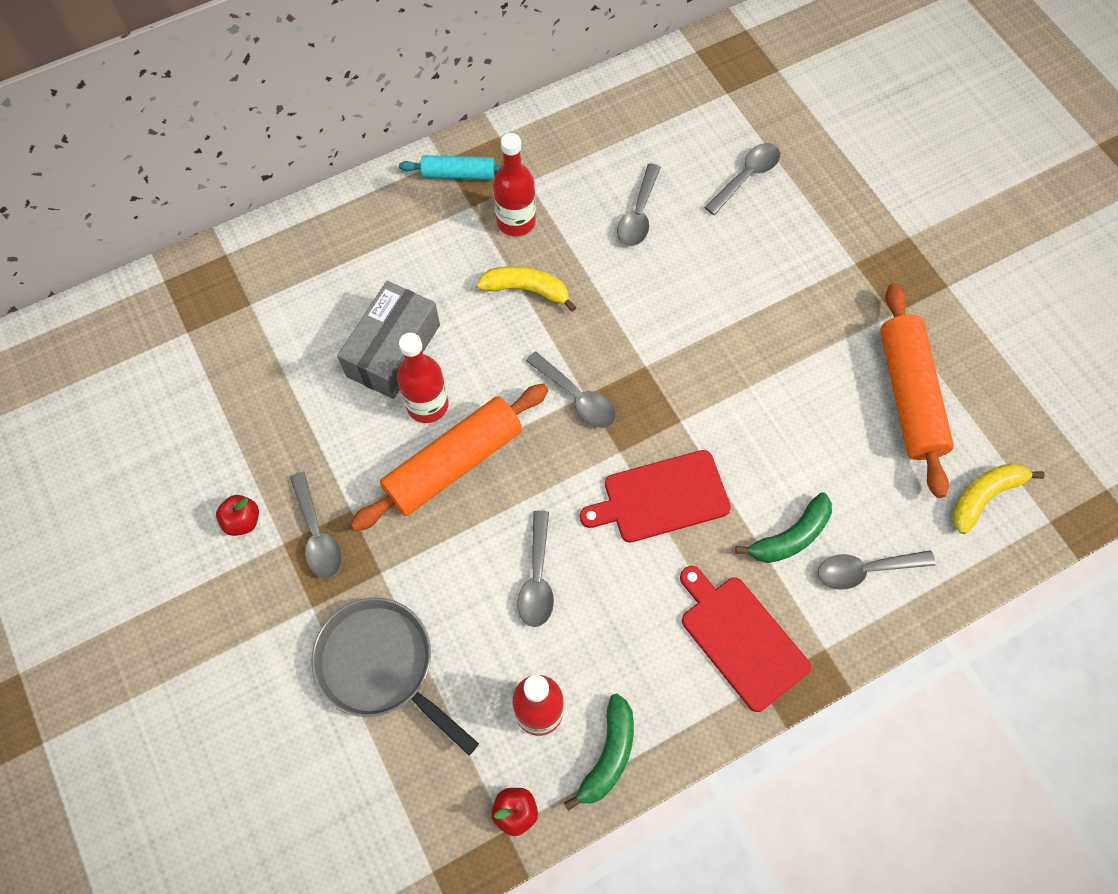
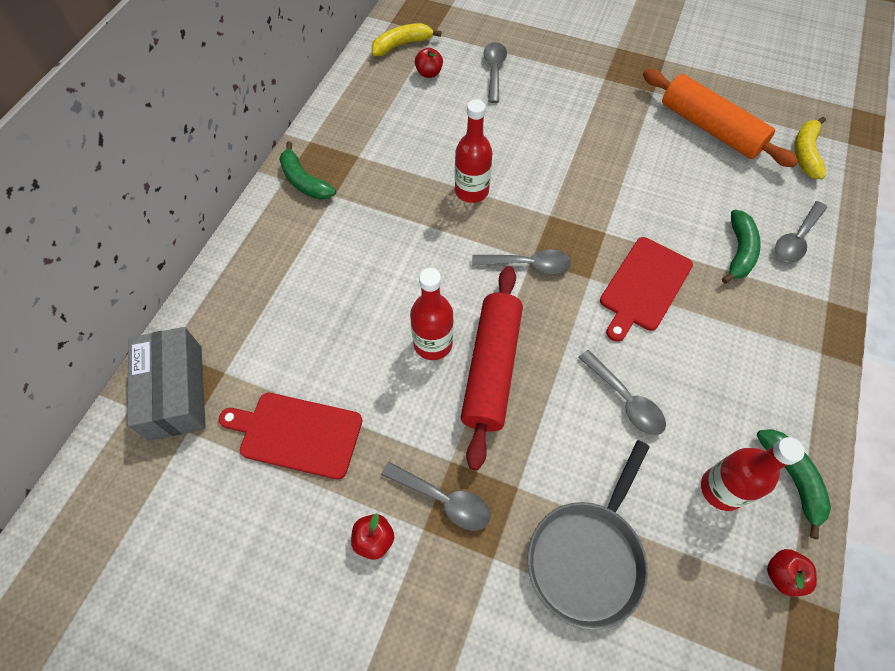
camera: 40 degrees left, 5 degrees down
(381, 666) = (588, 556): grey pan -> grey pan turned 60 degrees counterclockwise
(393, 350) = (371, 325): grey box -> grey box (176, 392)
(454, 463) = (491, 368): orange rolling pin -> red rolling pin
(458, 174) = (304, 181): turquoise rolling pin -> green banana
(516, 221) = (375, 185): red bottle -> red bottle (471, 191)
(526, 290) = (425, 222): yellow banana -> yellow banana (401, 45)
(638, 214) = (451, 131): grey spoon -> none
(677, 136) = (429, 73): none -> red apple
(741, 638) = (780, 334): red cutting board -> red cutting board (297, 433)

